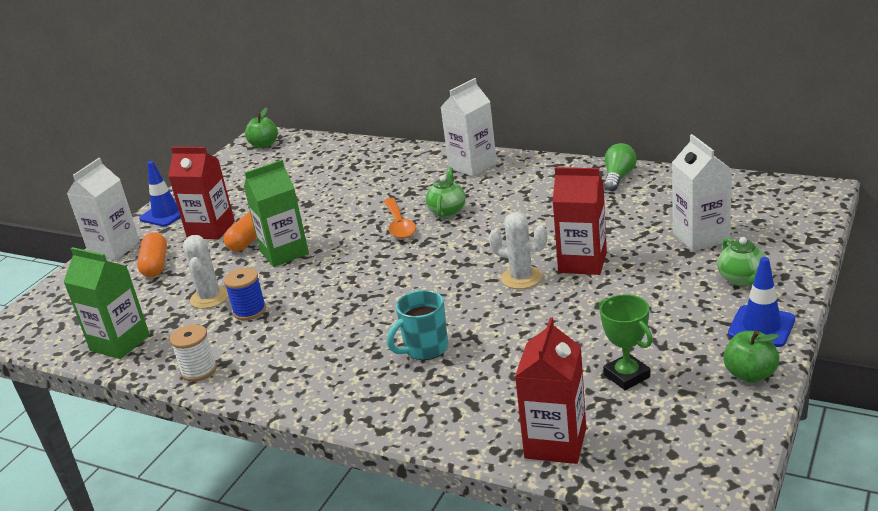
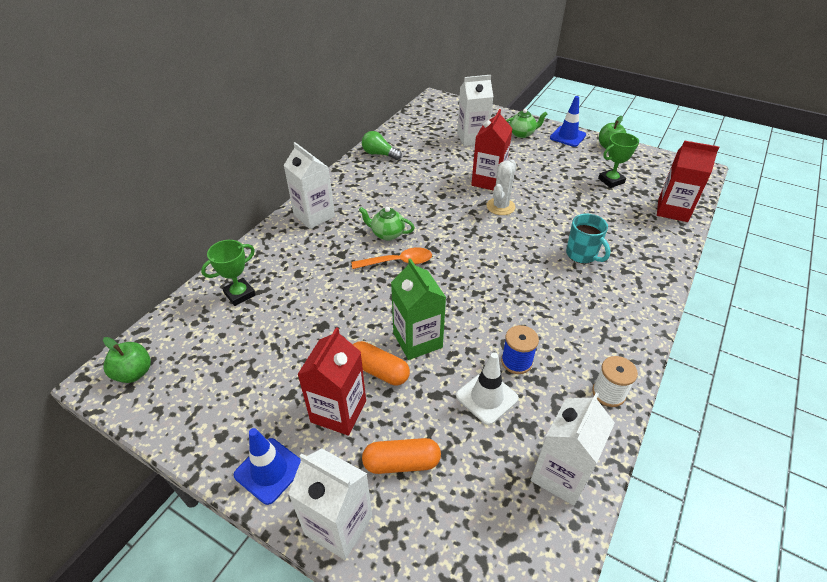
camera: 90 degrees left, 15 degrees up
(120, 343) = (560, 474): green carton -> white carton
(210, 297) = (487, 397): white cactus -> white traffic cone
(348, 159) = (239, 294): none -> green trophy

